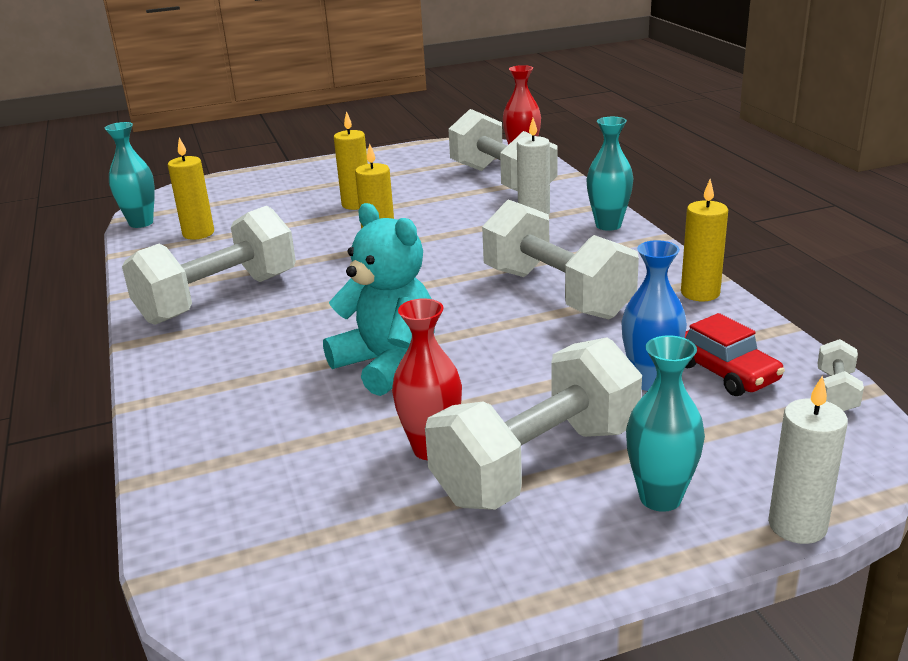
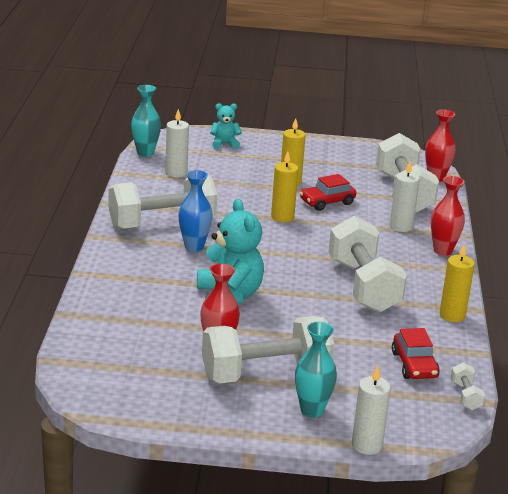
camera: 20 degrees right, 0 degrees up
(198, 233) = (176, 172): yellow candle -> white candle
(242, 188) = (224, 144): none -> turquoise teddy bear
(421, 213) = (327, 202): none -> red car
(608, 225) = (443, 251): turquoise vase -> red vase
(650, 382) = (366, 355): blue vase -> blue vase (194, 246)
(836, 392) = (465, 396): white dumbbell -> white dumbbell turned 45 degrees counterclockwise

